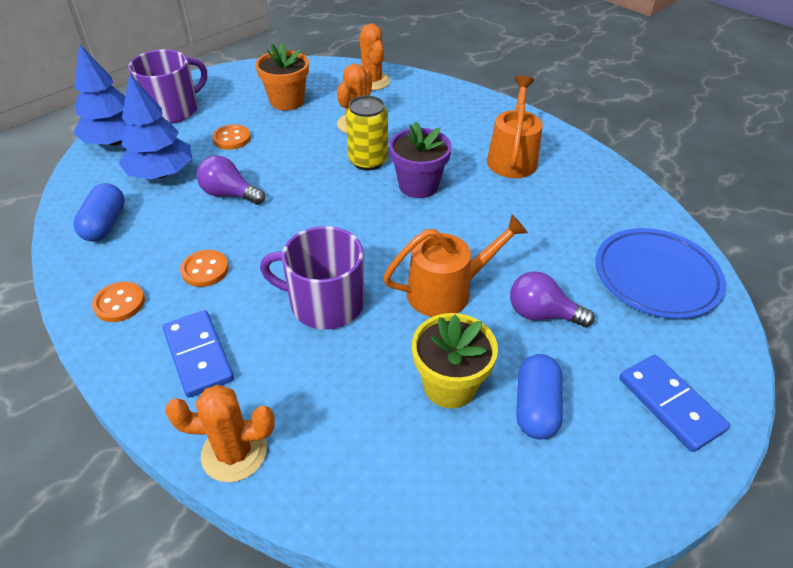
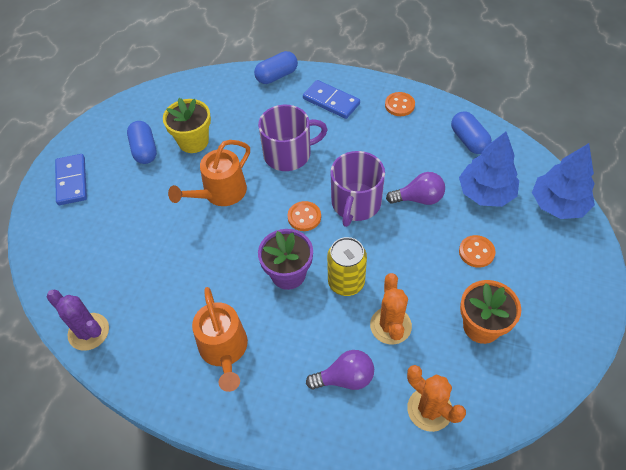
camera: 155 degrees right, 10 degrees up
(173, 109) = (563, 261): purple mug -> purple mug (355, 203)
(205, 270) = (375, 141): orange button -> orange button (304, 217)
(234, 452) = (276, 76): orange cactus -> blue capsule
(542, 314) = (155, 203): purple light bulb -> purple light bulb (345, 378)
(649, 214) = (88, 332): none -> purple cactus
(656, 277) = (82, 266): blue plate -> none
(670, 404) = (72, 181): blue domino -> blue domino turned 45 degrees clockwise

